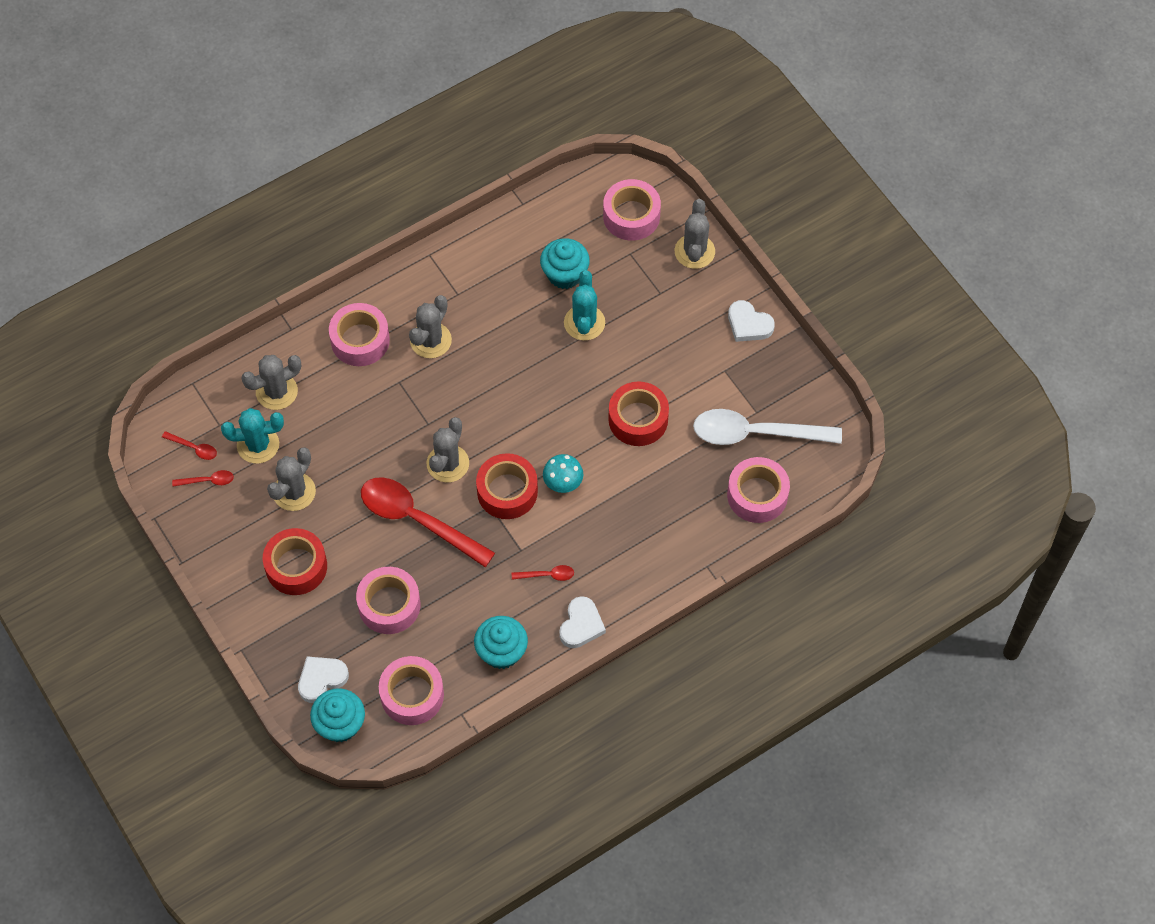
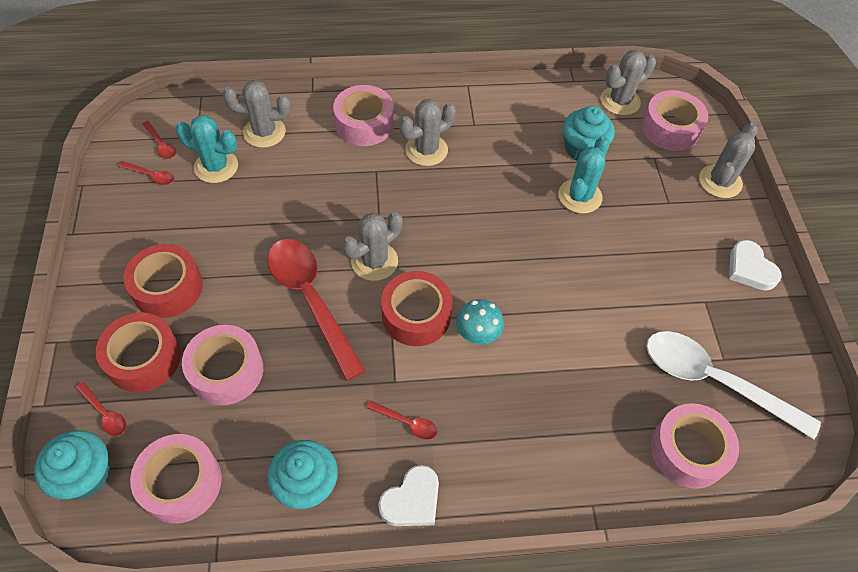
camera: 25 degrees right, 5 degrees down
(294, 492) = (217, 220): grey cactus -> grey cactus (620, 101)
(321, 679) = (105, 414): white heart -> red spoon
(638, 419) = (590, 307): red tape -> red tape (143, 358)

